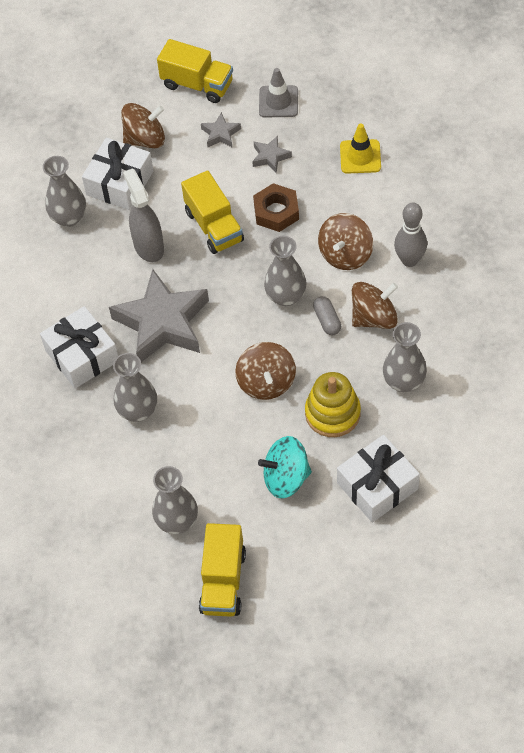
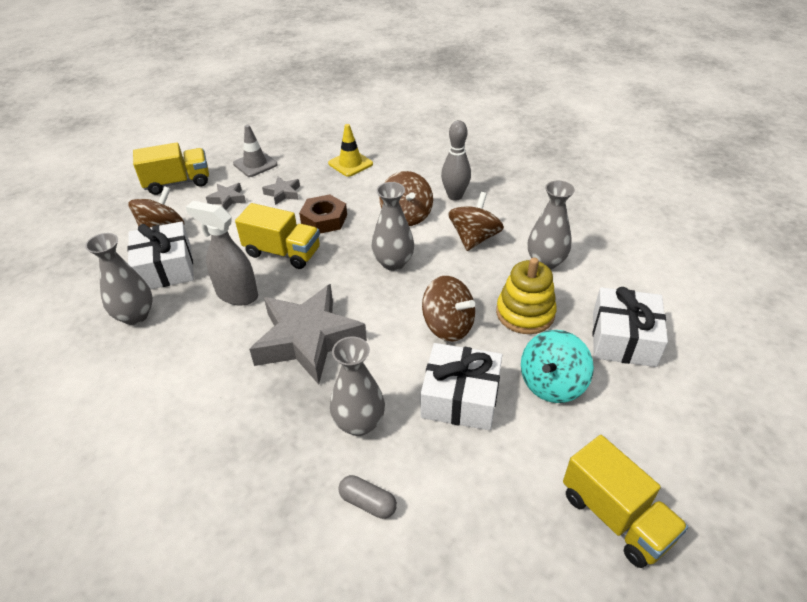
camera: 45 degrees left, 15 degrees down
(82, 355) = (252, 414): white gift -> white gift (460, 398)
(177, 521) = (507, 494): grey vase -> none
(327, 320) = (443, 259): grey capsule -> grey capsule (368, 502)

